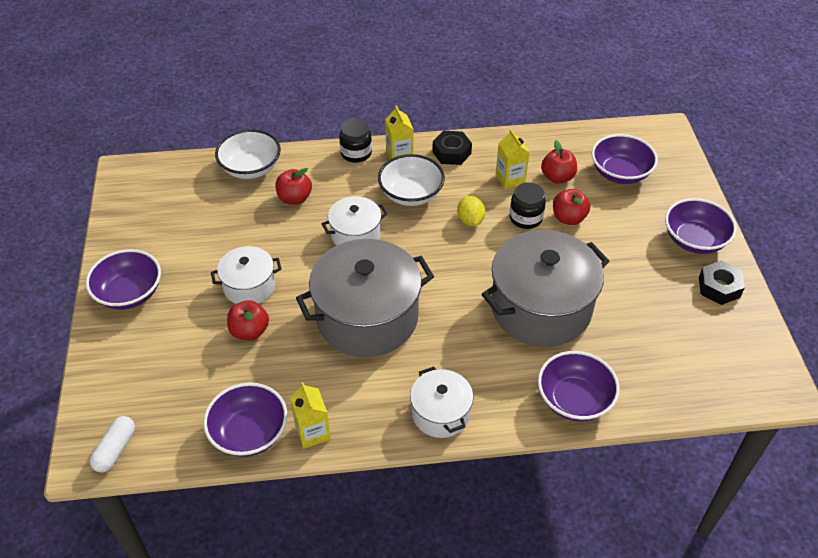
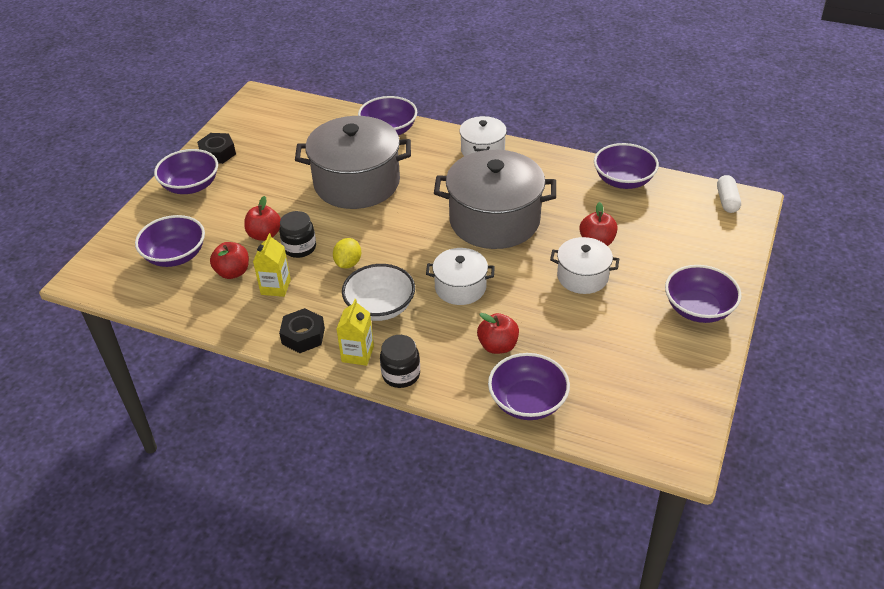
camera: 150 degrees left, 5 degrees down
(115, 449) = (727, 201): white capsule -> white capsule turned 45 degrees counterclockwise
(251, 168) = (527, 402): white bowl -> purple bowl
(312, 432) = (577, 167): yellow carton -> none

